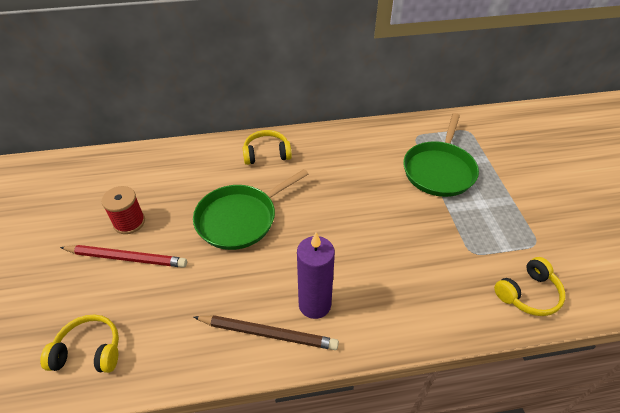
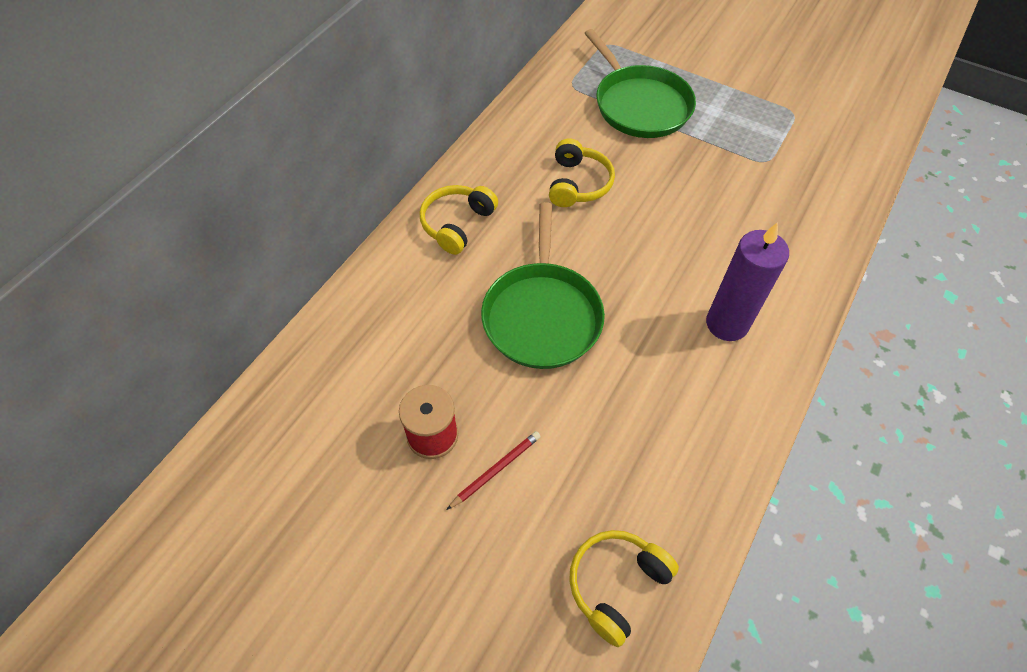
camera: 50 degrees left, 10 degrees up
(126, 258) = (496, 470): red pencil -> red pencil, size x0.57
(267, 334) = (731, 387): brown pencil -> none
(528, 294) = (842, 161): yellow headphones -> yellow headphones (578, 184)

